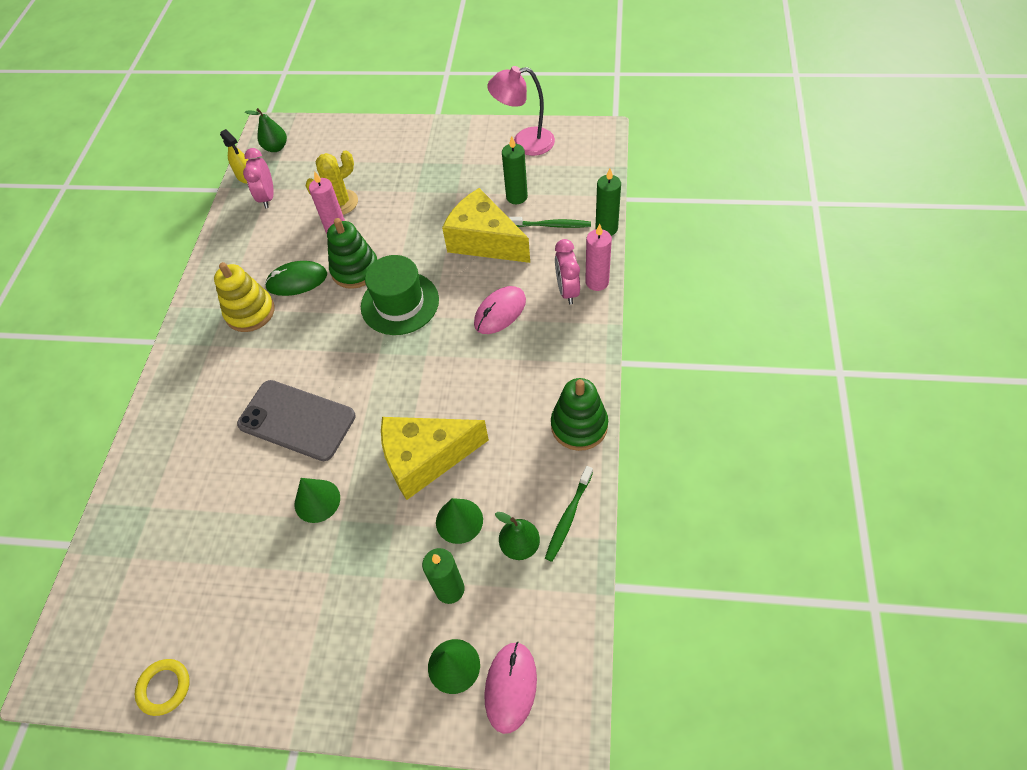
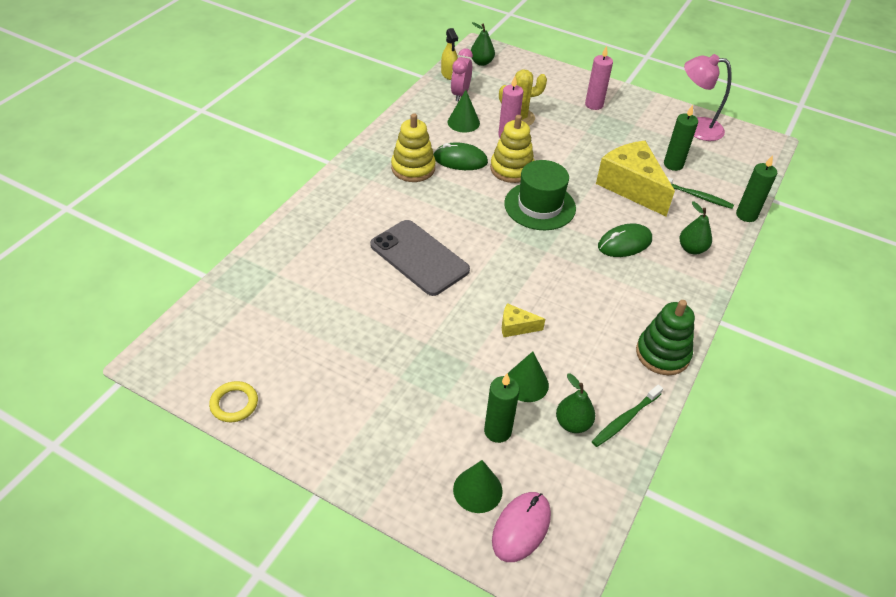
camera: 15 degrees right, 10 degrees down
(317, 501) = (412, 321): green cone -> green cone (463, 122)
(355, 270) = (511, 169): green stacking toy -> yellow stacking toy
(426, 459) = (516, 327): yellow cheese -> yellow cheese, size x0.45
(500, 312) = (624, 243): pink mouse -> green mouse
(567, 290) = (691, 249): pink clock -> green pear
(597, 282) = (721, 252): pink candle -> pink candle (594, 105)

